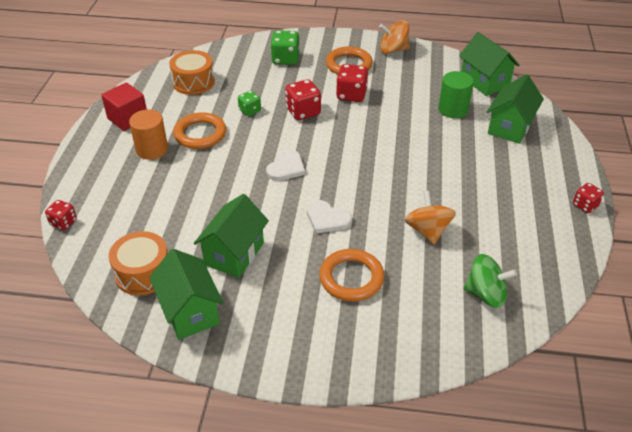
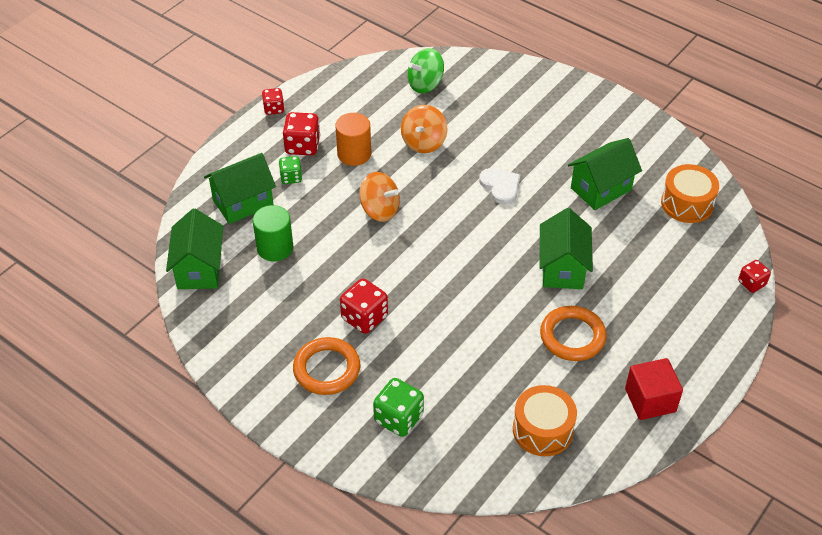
camera: 150 degrees left, 5 degrees up
(152, 149) = (636, 338): orange cylinder -> orange cylinder (354, 154)
(190, 311) = (658, 159): green house -> green house (562, 268)
(250, 111) = (497, 347): green dice -> green dice (291, 177)
(286, 167) = (503, 253): white heart -> none
(303, 112) = (437, 317): red dice -> red dice (302, 146)
(351, 278) = (516, 133): orange ring -> none
(393, 50) = (248, 370): orange spinning top -> orange spinning top (380, 210)
(485, 294) = (425, 84): green spinning top -> green spinning top turned 75 degrees counterclockwise

